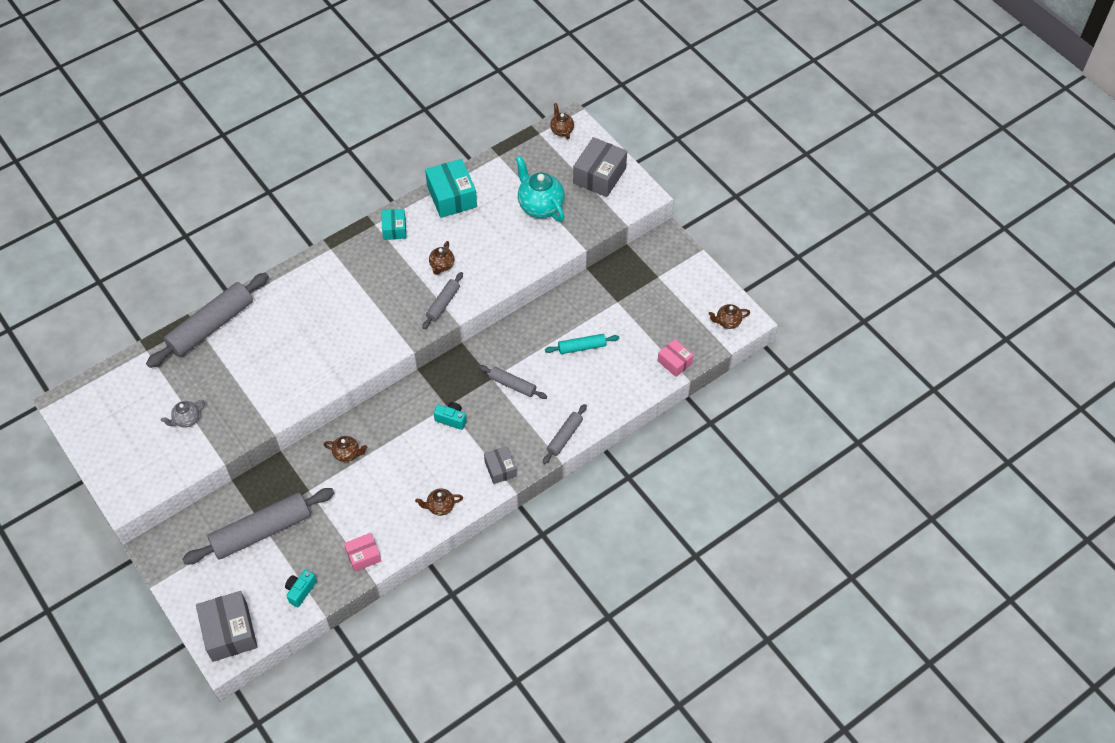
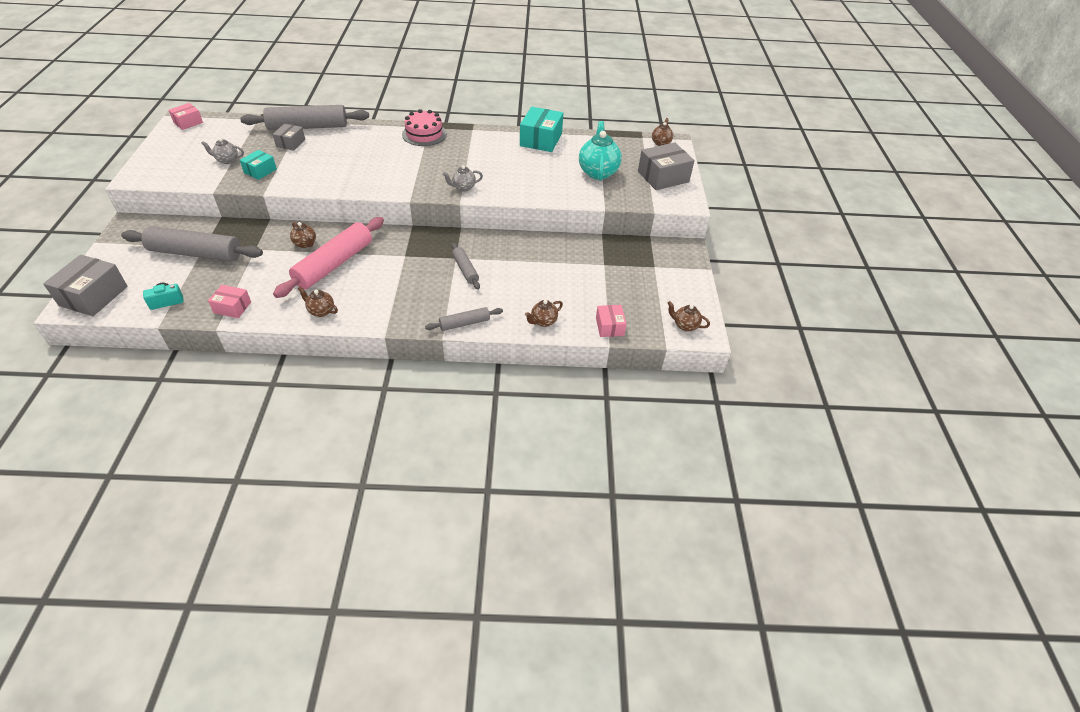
camera: 35 degrees right, 10 degrees down
(80, 402) = (188, 122): none -> pink box
(336, 260) = (424, 134): none -> pink cake
(394, 229) = (482, 137): turquoise box -> turquoise box (260, 171)
(397, 456) = (334, 264): none -> pink rolling pin
(442, 266) = (488, 169): brown teapot -> brown teapot (543, 321)
(443, 304) = (463, 187): grey rolling pin -> grey teapot
(451, 419) = (397, 265): turquoise camera -> none
(500, 469) = (392, 314): grey box -> grey box (290, 143)
(582, 347) = (544, 276): turquoise rolling pin -> none

